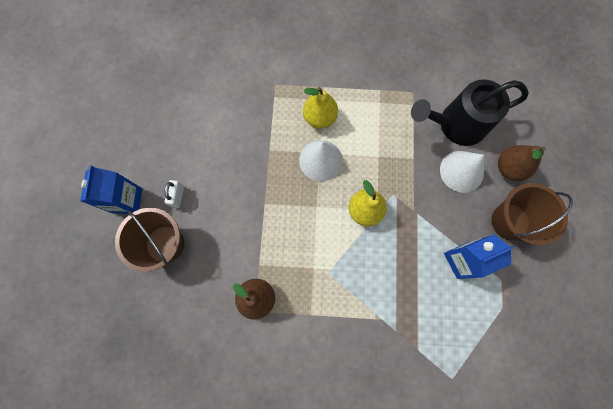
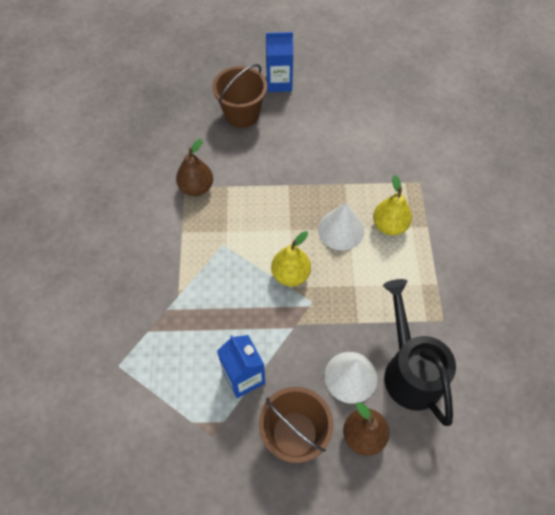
camera: 85 degrees right, 15 degrees down
(178, 196) = (287, 117): white padlock -> none

